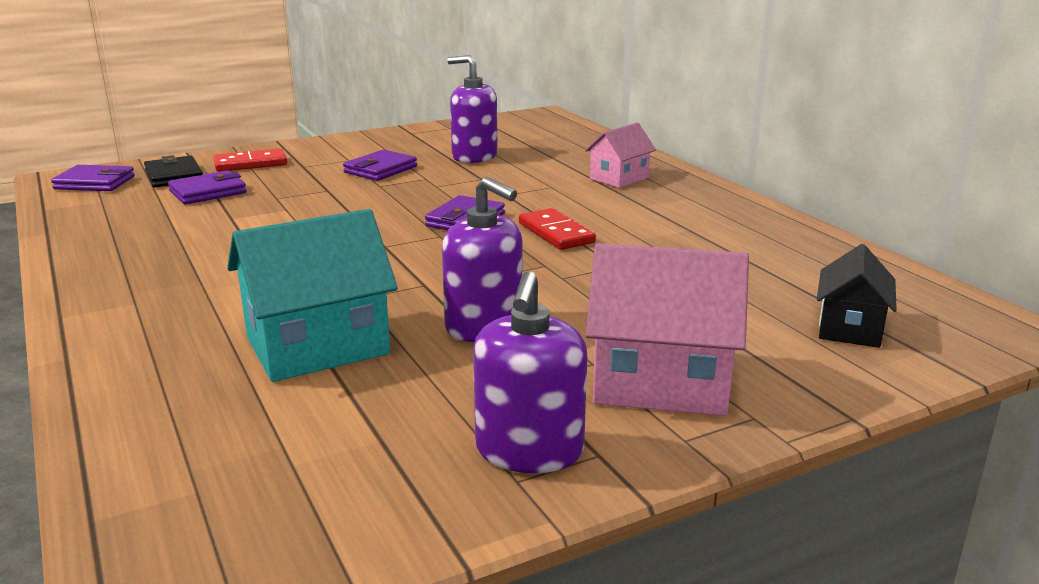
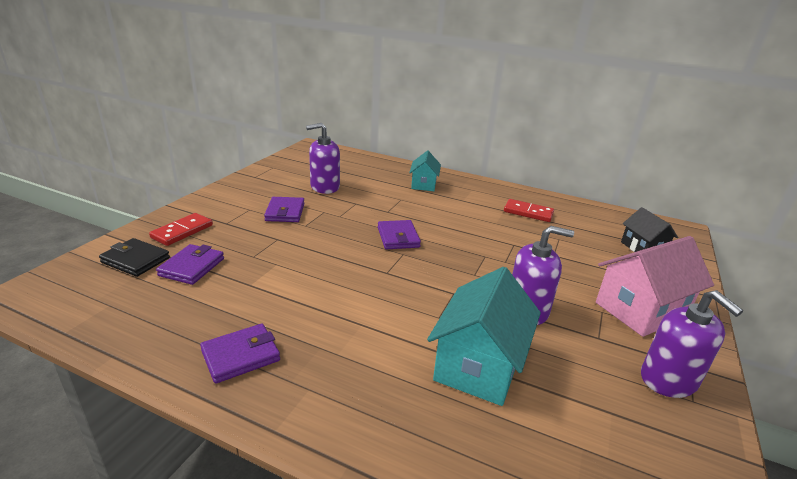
camera: 40 degrees left, 5 degrees up
(95, 183) = (70, 288): purple wallet -> purple wallet (241, 356)
(555, 233) = (455, 232): red domino -> red domino (528, 212)
(619, 178) = (423, 184): pink house -> turquoise house

